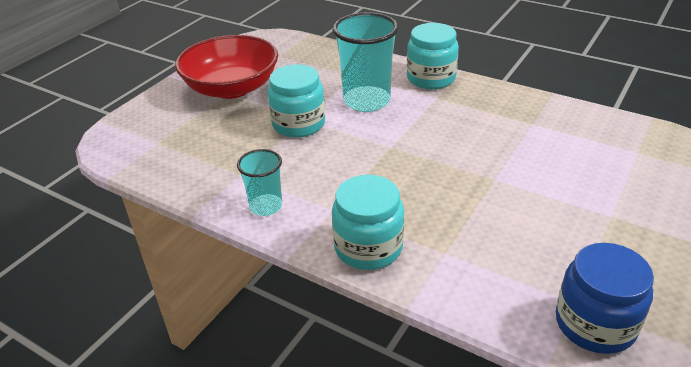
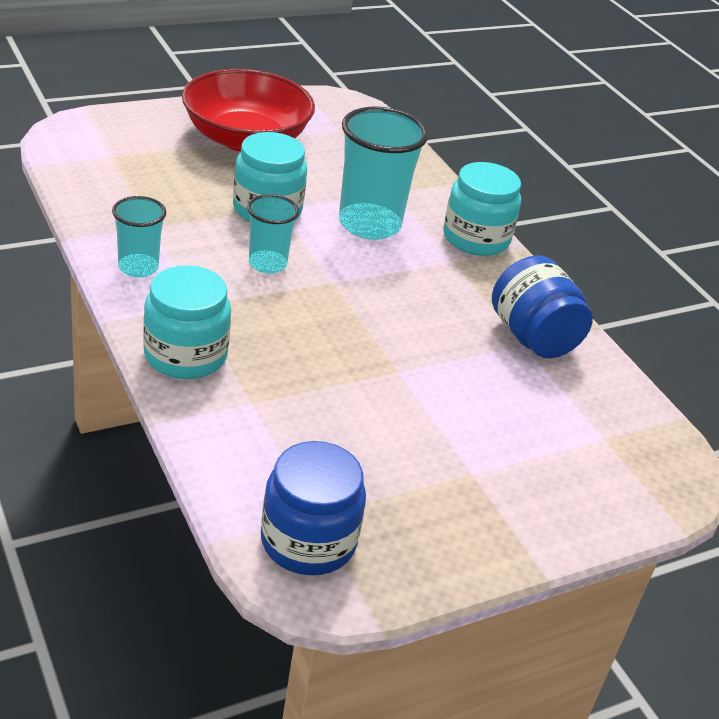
camera: 25 degrees right, 0 degrees up
(341, 157) = (267, 264): none -> turquoise cup
(531, 117) = (533, 337): none -> blue jar

